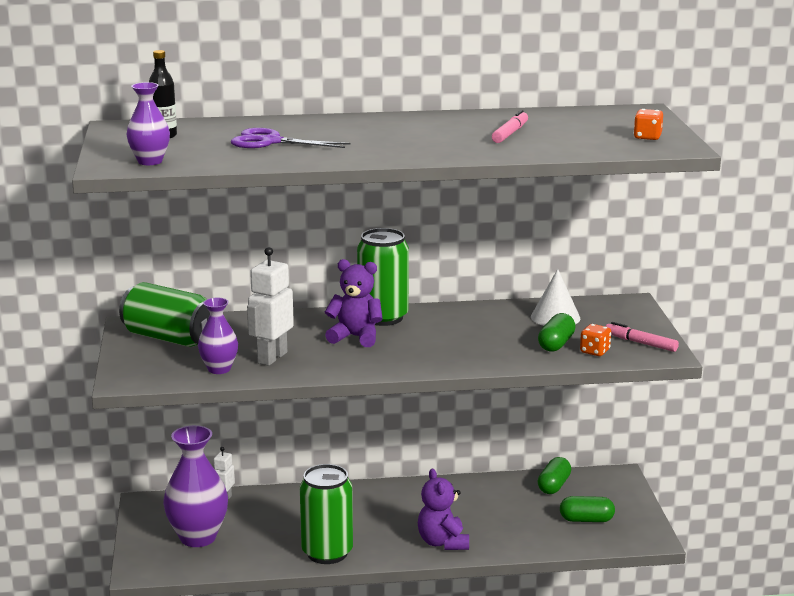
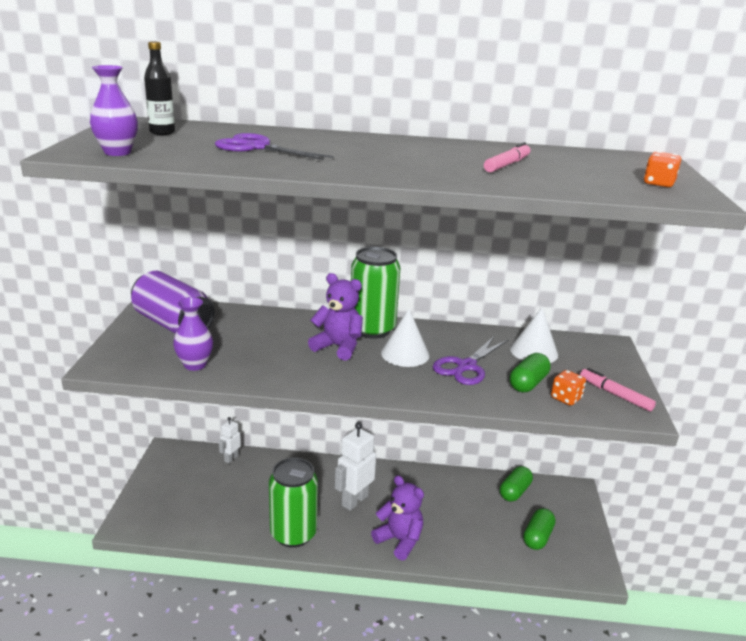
camera: 10 degrees right, 5 degrees up
(170, 338) = (173, 324): green can -> purple can
(198, 537) = (192, 495): purple vase -> none
(272, 358) = (250, 359): white robot -> white robot (354, 500)
(426, 335) = (405, 354): none -> white cone
(443, 542) = (399, 540): purple teddy bear -> purple teddy bear turned 135 degrees clockwise
(492, 338) = (466, 366): none -> purple scissors
(586, 520) = (537, 537): green capsule -> green capsule turned 75 degrees counterclockwise

